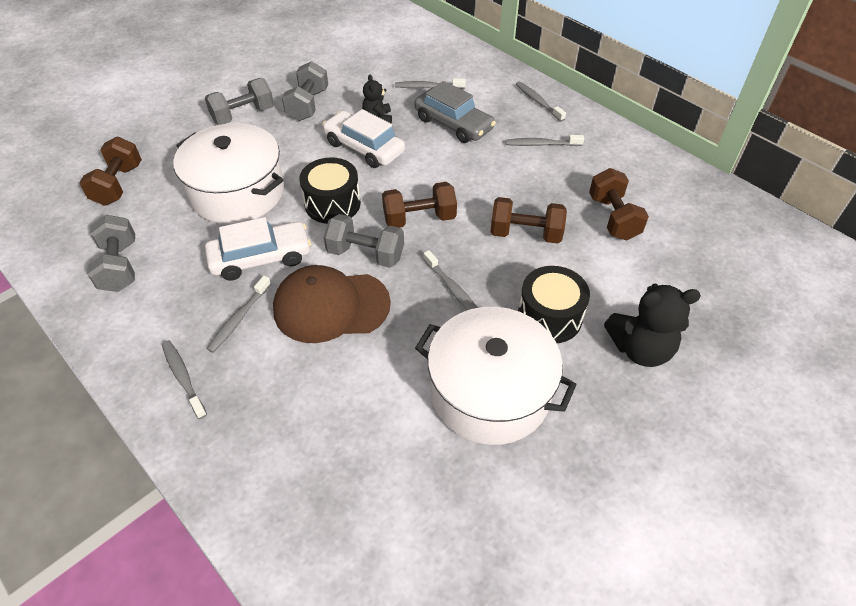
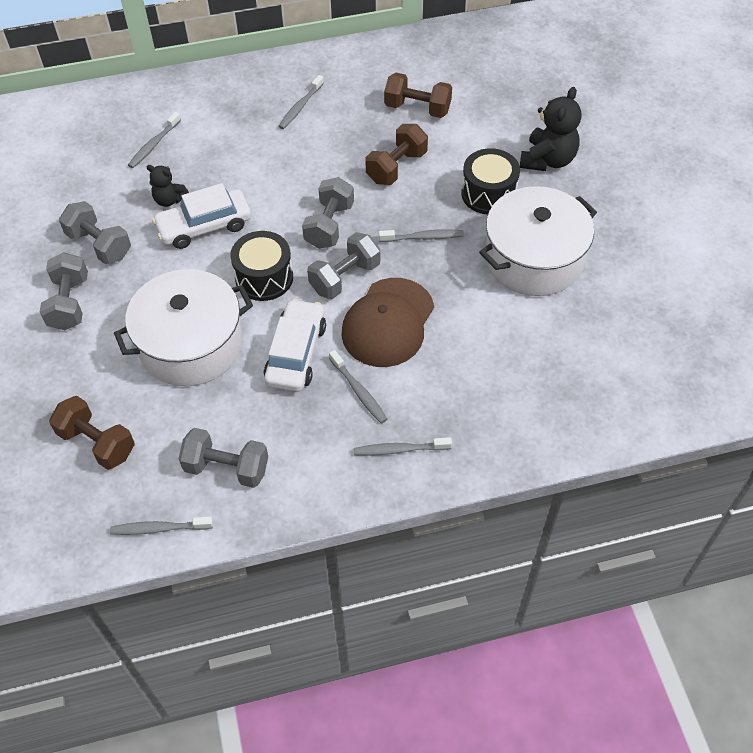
camera: 60 degrees left, 5 degrees up
(419, 219) = (329, 225): brown dumbbell -> grey dumbbell
(453, 124) = (224, 150): grey car -> none
(538, 102) = (243, 82): grey toothbrush -> grey toothbrush (159, 528)

